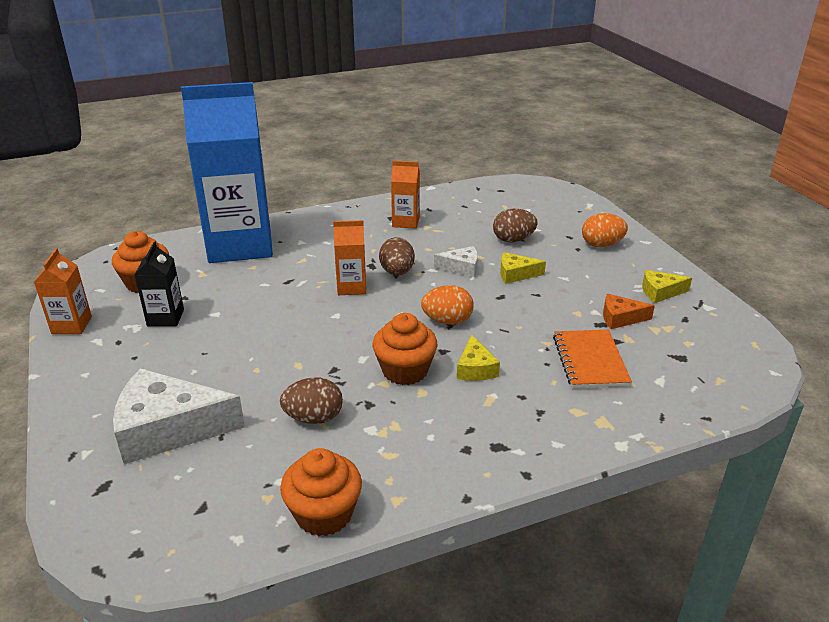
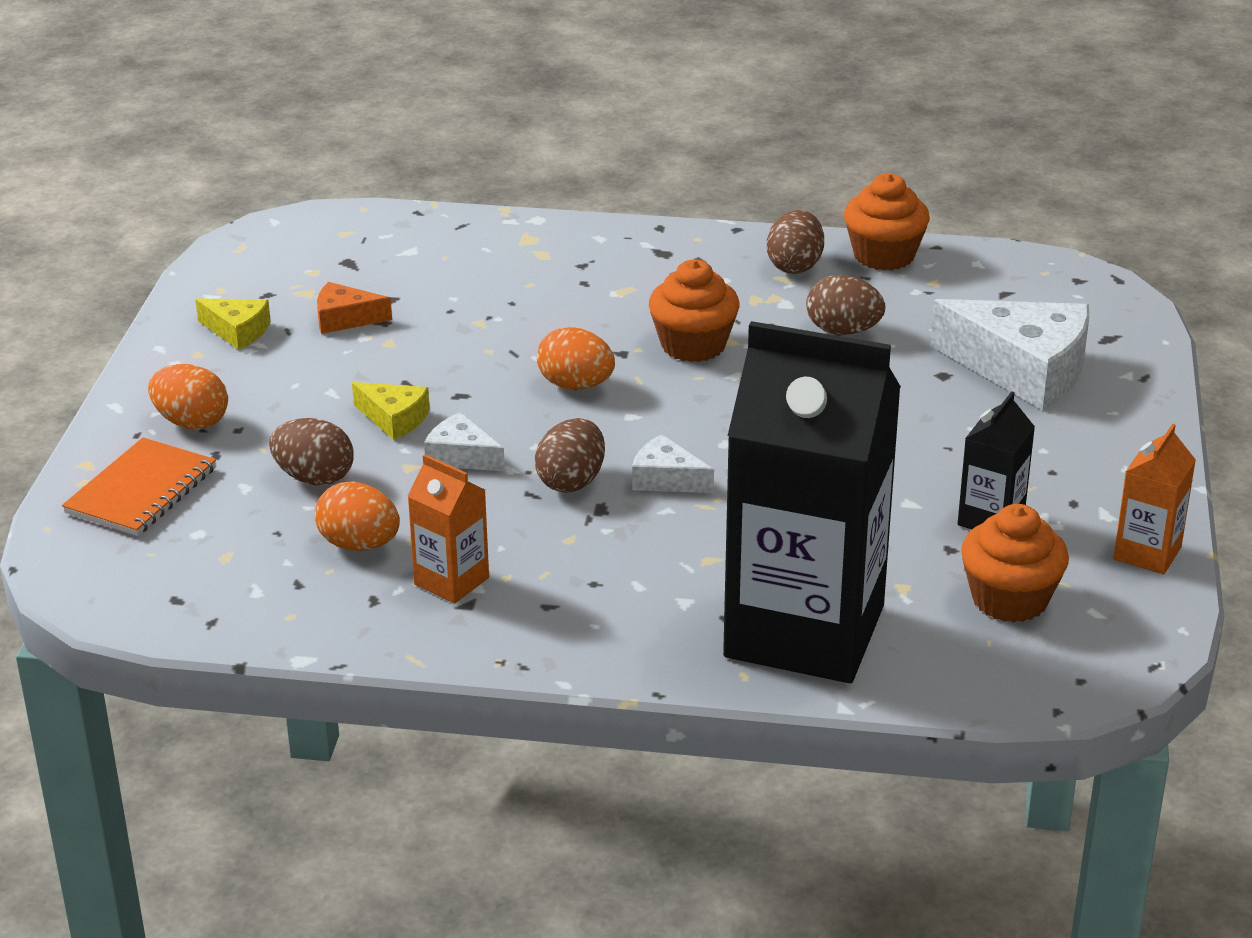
camera: 150 degrees left, 0 degrees up
(240, 245) = (804, 631): blue carton -> black carton
(351, 287) = (666, 479): orange carton -> white cheese
(389, 471) = (795, 266): none -> brown egg
(459, 223) = (359, 545): none -> orange egg
(475, 368) = (604, 322): yellow cheese -> none
(590, 361) = (458, 289): orange notebook -> orange notebook (141, 491)
(620, 318) = (345, 319): orange cheese -> orange cheese turned 150 degrees clockwise

